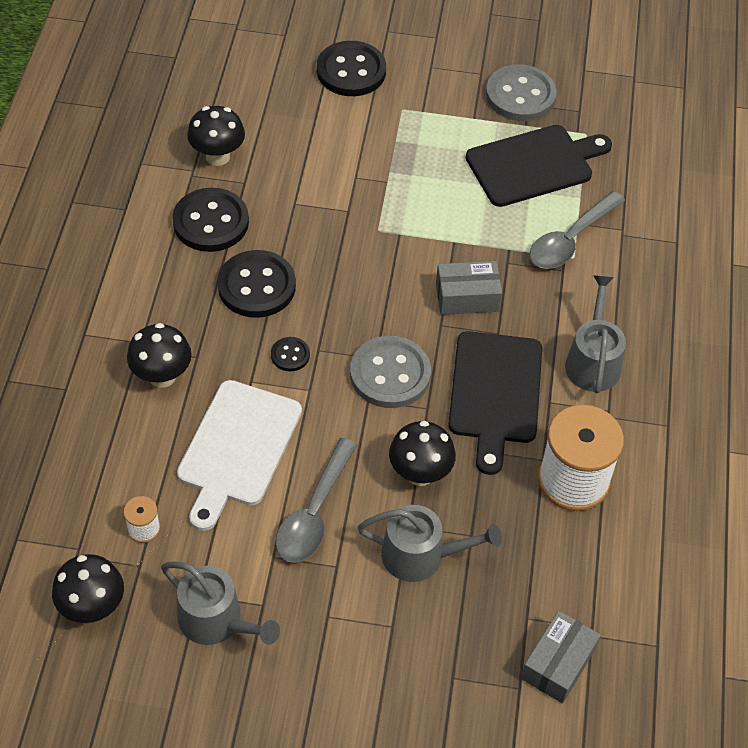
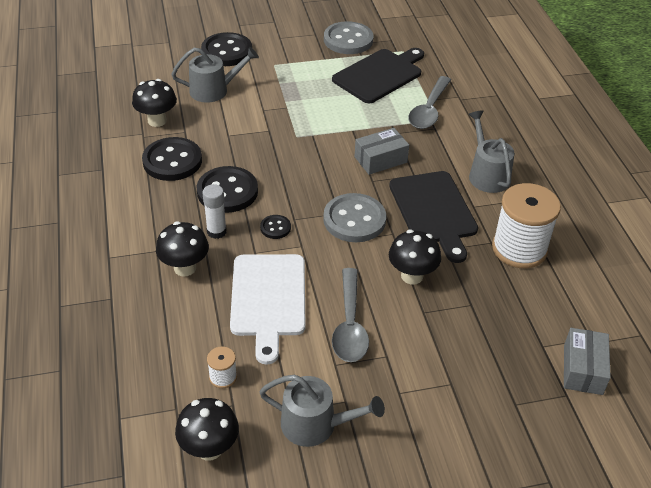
camera: 20 degrees left, 10 degrees down
(219, 338) = (216, 231): none -> white glue stick
(421, 555) = (444, 329): grey watering can -> grey watering can (214, 90)

